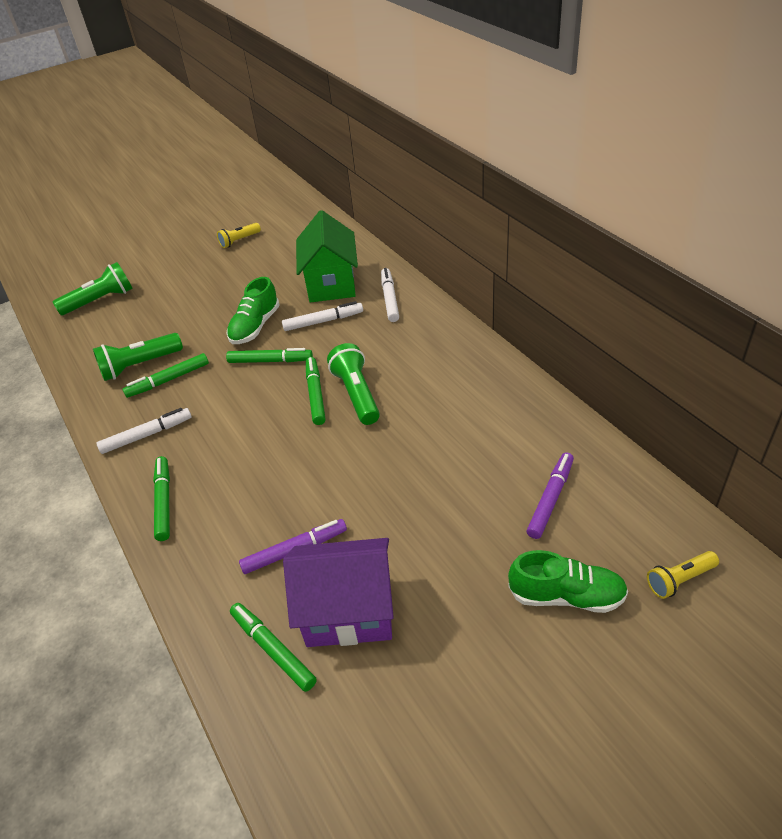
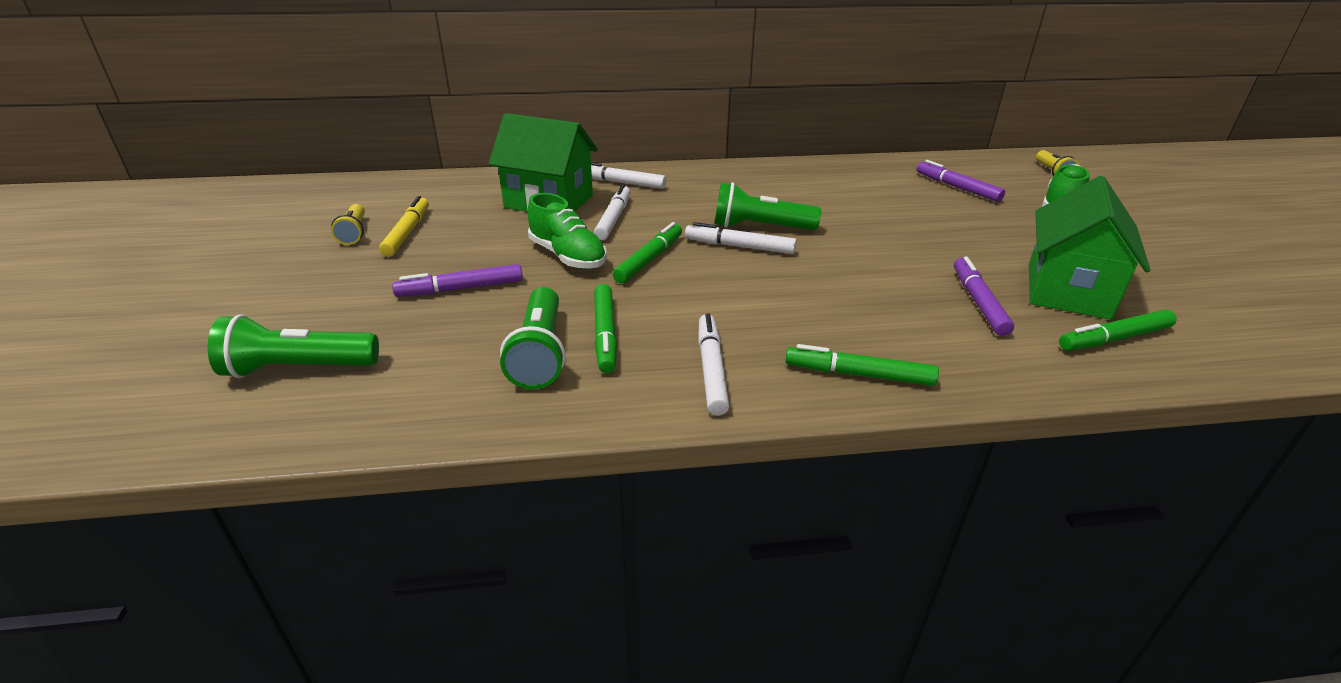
camera: 70 degrees left, 10 degrees down
(100, 300) = (298, 368): green flashlight -> green flashlight turned 90 degrees counterclockwise
(194, 308) = (461, 289): none -> purple marker
(250, 257) = (407, 232): none -> yellow marker
(315, 394) = (739, 246): green marker -> white marker
(348, 611) = (1067, 290): purple house -> green house

